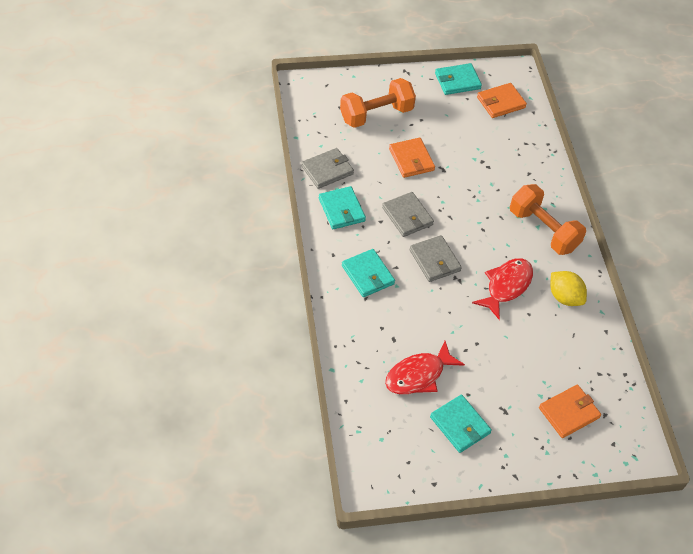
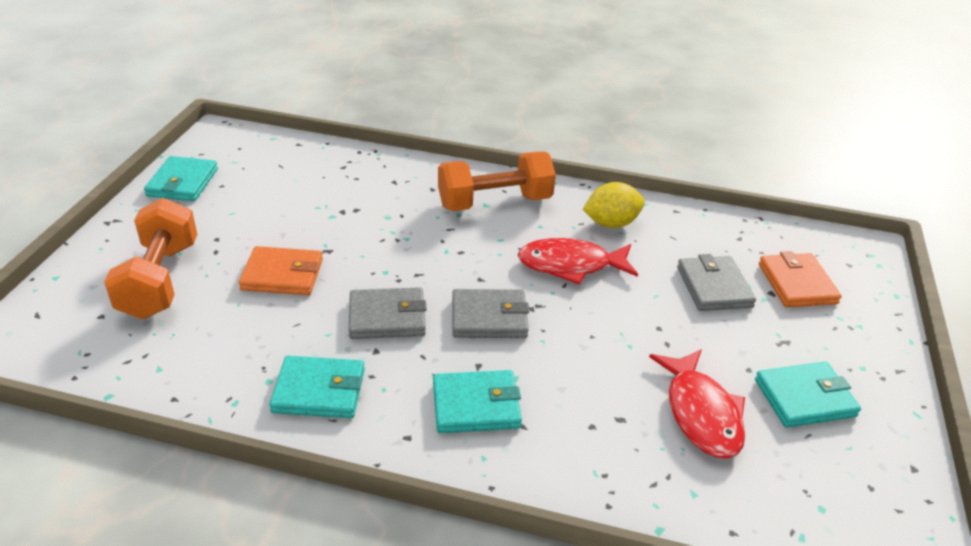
camera: 65 degrees left, 15 degrees down
(327, 170) = (219, 379): grey wallet -> grey wallet (713, 287)
(501, 102) = (257, 162): orange wallet -> none
(506, 286) = (571, 265): red fish -> red fish turned 60 degrees counterclockwise

